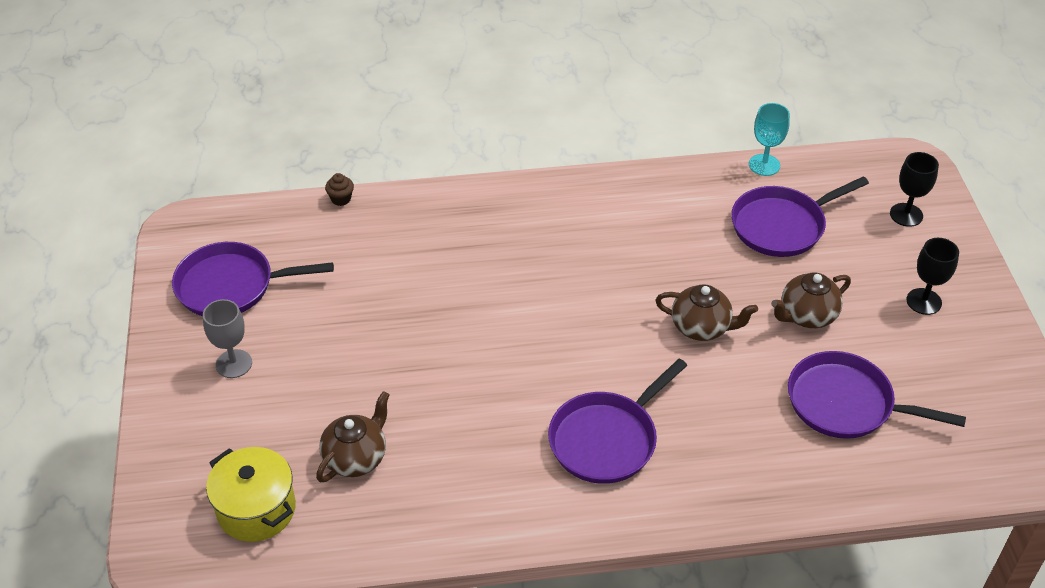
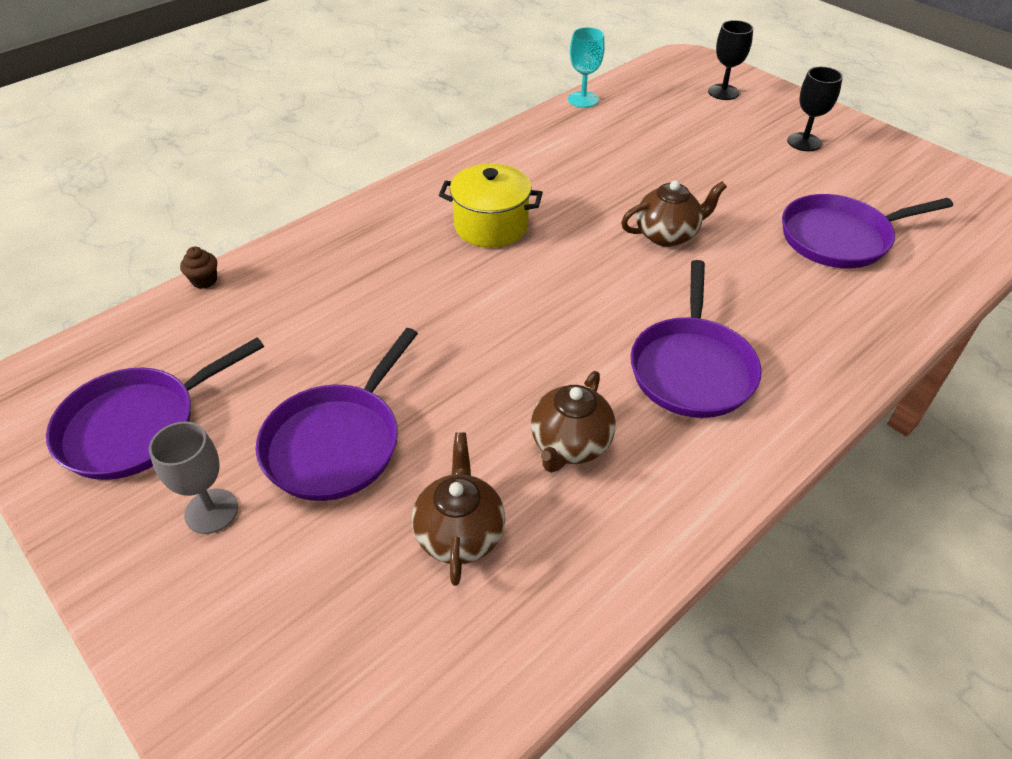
camera: 35 degrees left, 0 degrees up
(256, 509) = (391, 673): yellow pot -> yellow pot (491, 226)
(782, 226) = (644, 134): purple pan -> purple pan (337, 442)
(806, 316) = (736, 189): brown teapot -> brown teapot (570, 445)

